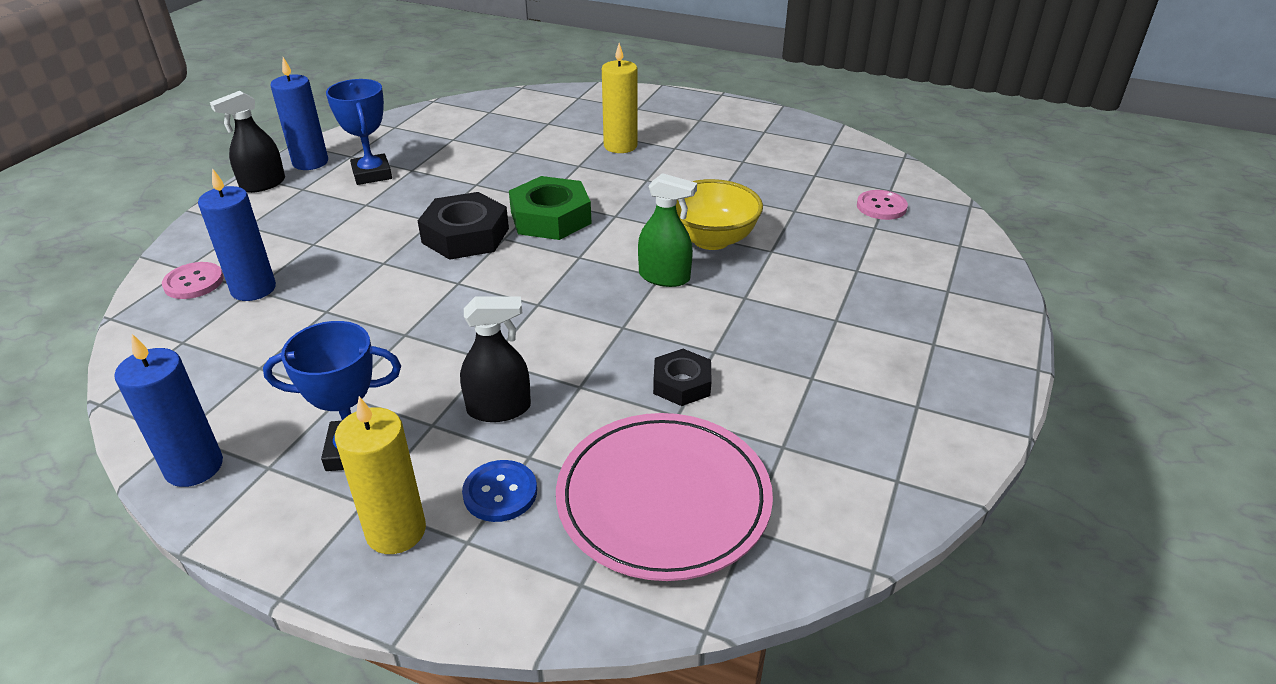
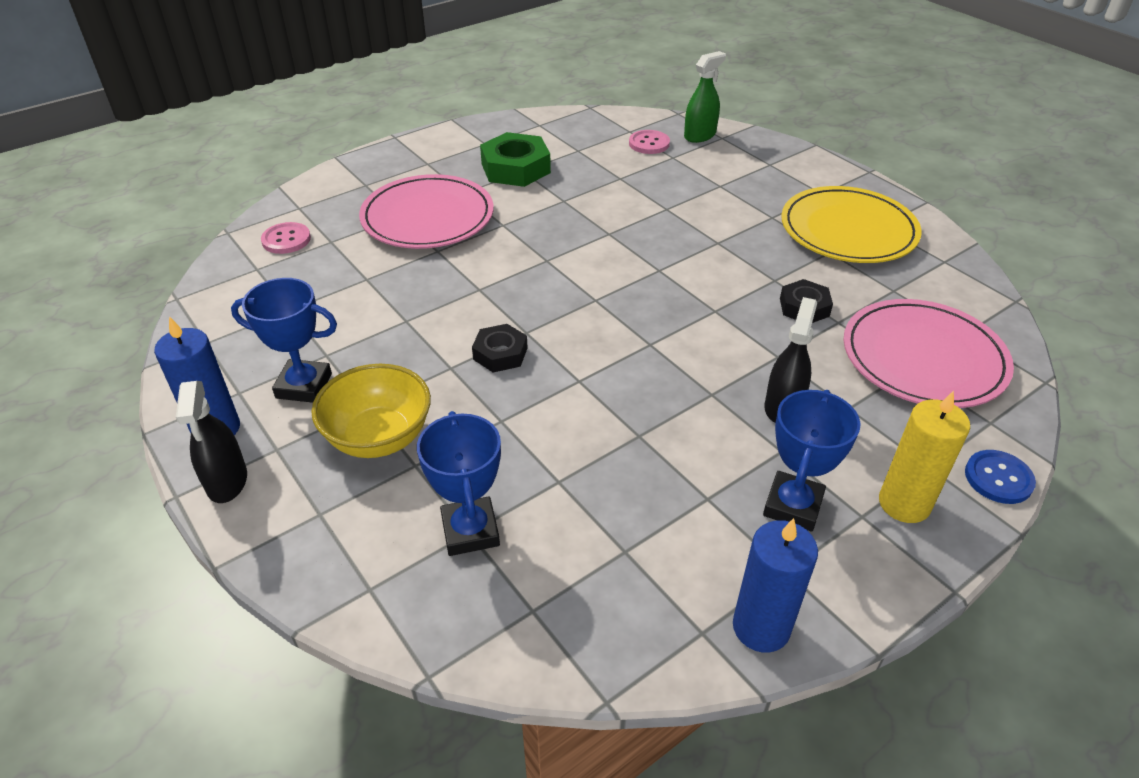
camera: 60 degrees left, 5 degrees up
(194, 282) = (412, 583): pink button -> pink button (286, 240)
(253, 289) = (470, 531): blue candle -> blue trophy
(465, 235) = (500, 353): black nut -> black nut, size x0.60
(500, 492) = (883, 434): blue button -> blue button (998, 478)
(550, 218) = (517, 295): green nut -> green nut (515, 168)
(620, 146) = (428, 217): yellow candle -> pink plate
(664, 277) = (663, 268): green spray bottle -> green spray bottle (700, 135)
(711, 239) = (628, 228): yellow bowl -> yellow bowl (379, 437)
(874, 381) = (848, 230): none -> yellow plate

